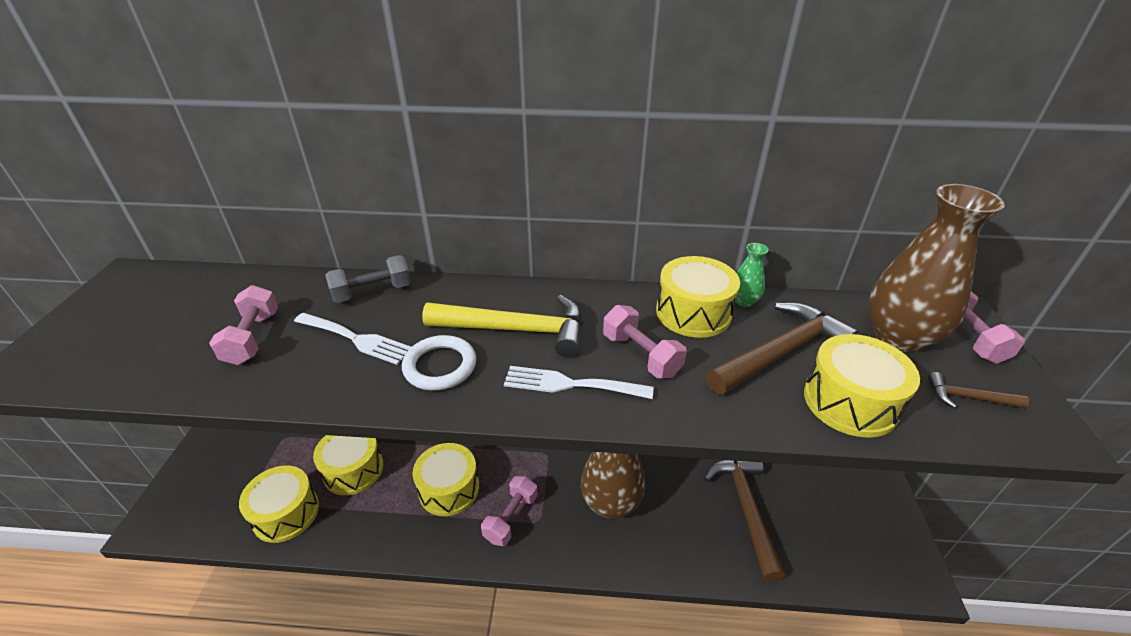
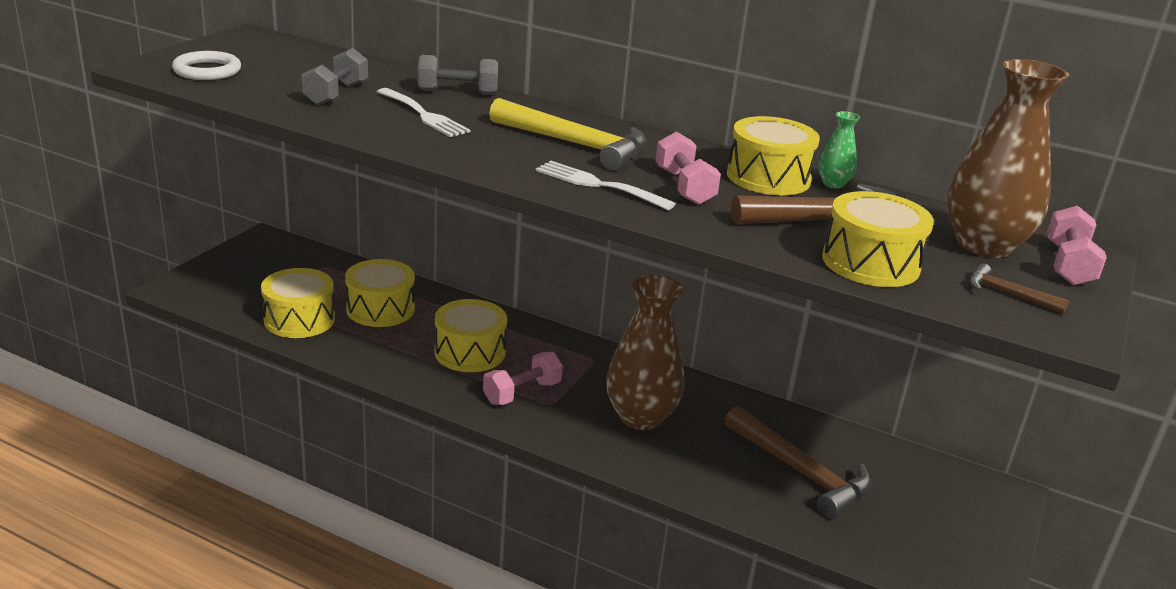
camera: 20 degrees right, 10 degrees down
(253, 338) = (336, 94): pink dumbbell -> grey dumbbell
(440, 366) = (487, 147): white ring -> white ring (207, 70)
(746, 509) = (800, 472): brown hammer -> brown hammer turned 120 degrees clockwise

